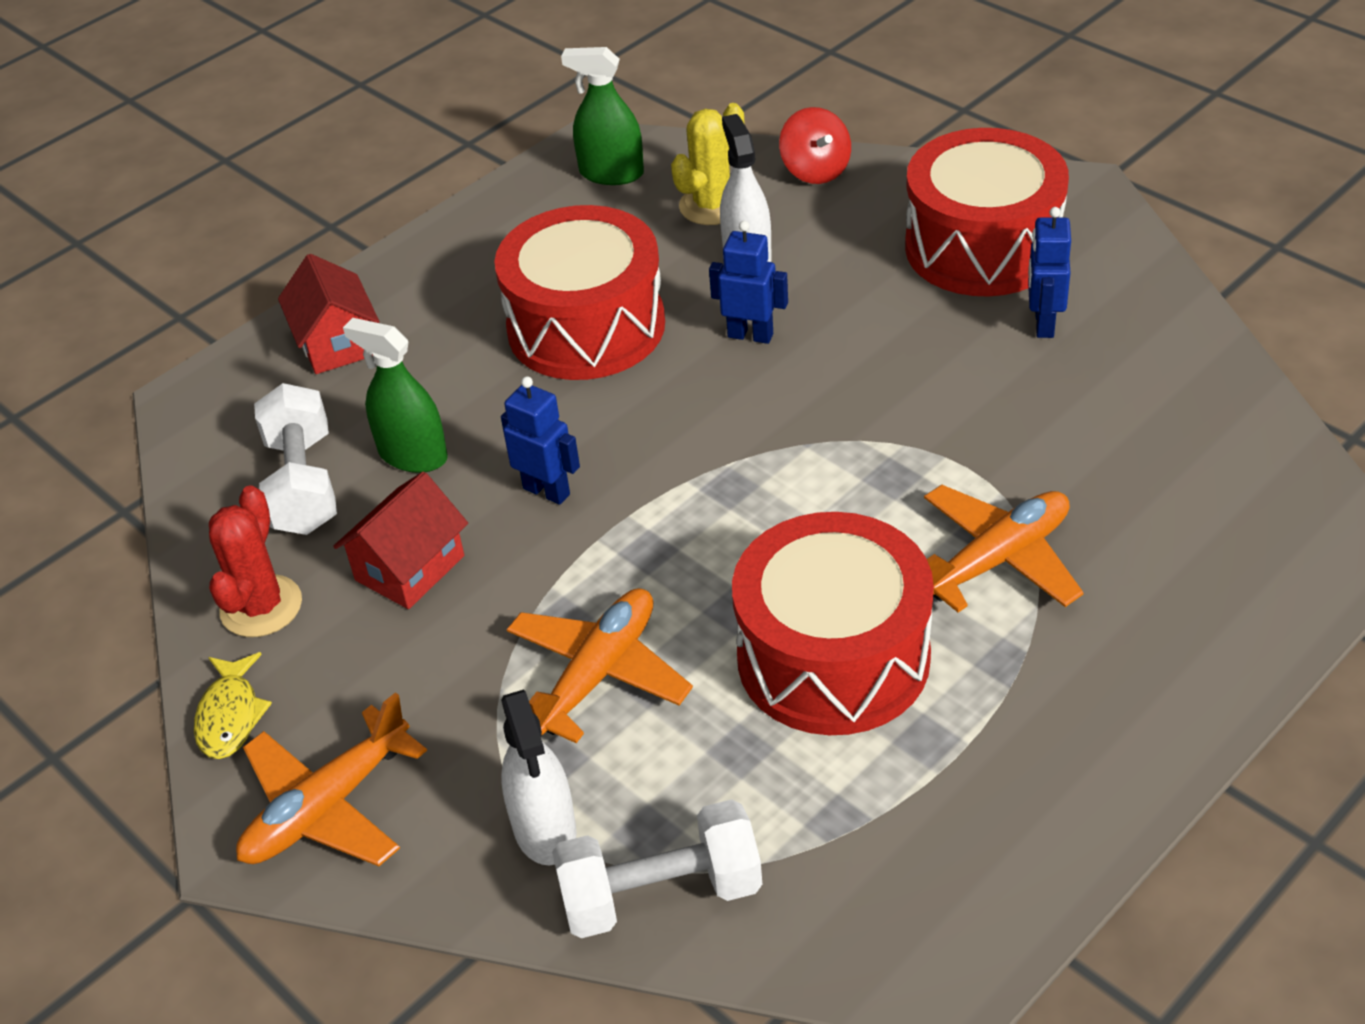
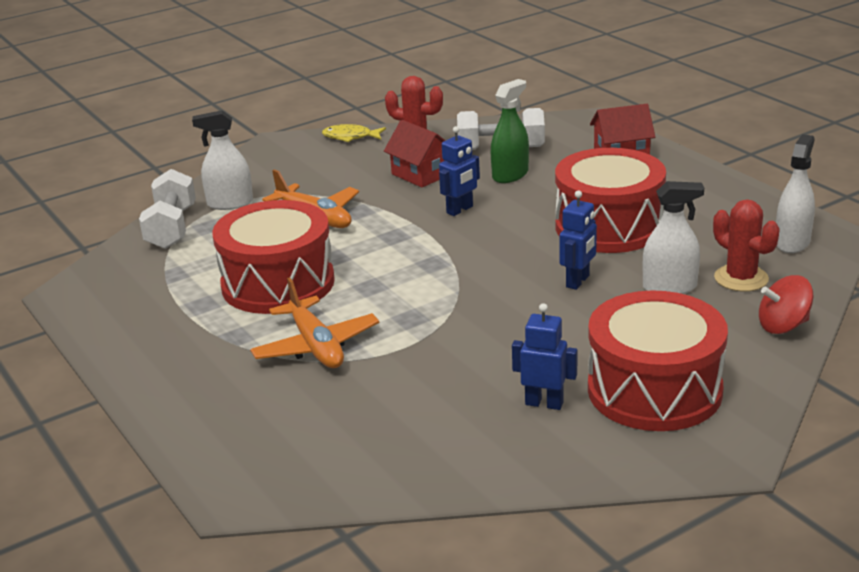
camera: 100 degrees right, 15 degrees down
(327, 807) = (281, 158): orange plane -> none
(611, 173) = (792, 242): green spray bottle -> white spray bottle
(712, 205) = (741, 278): yellow cactus -> red cactus

